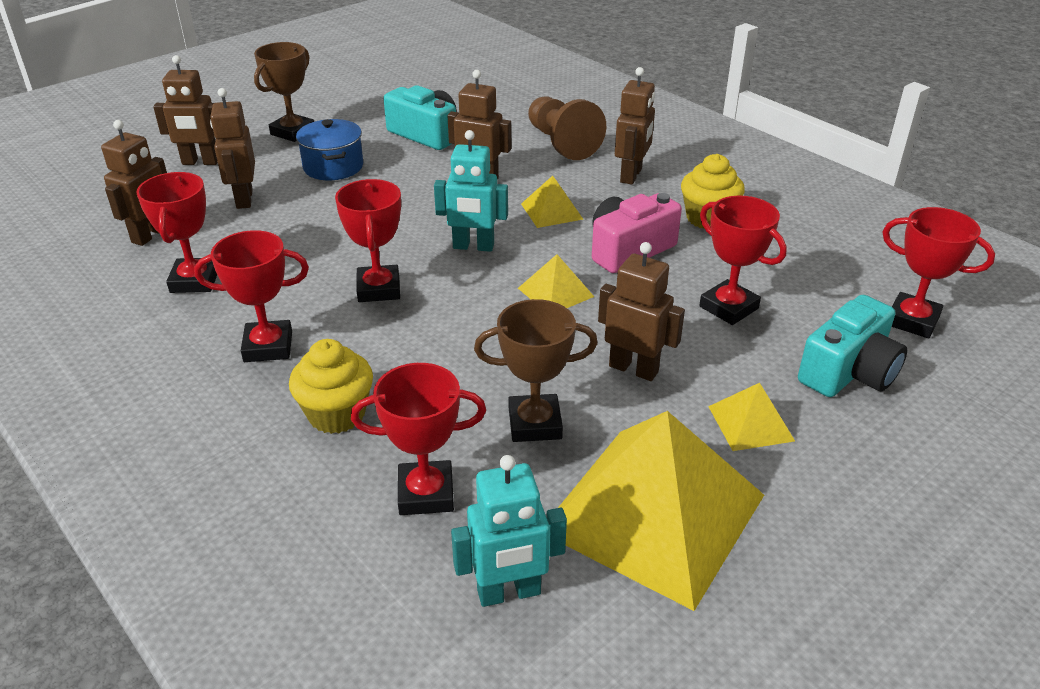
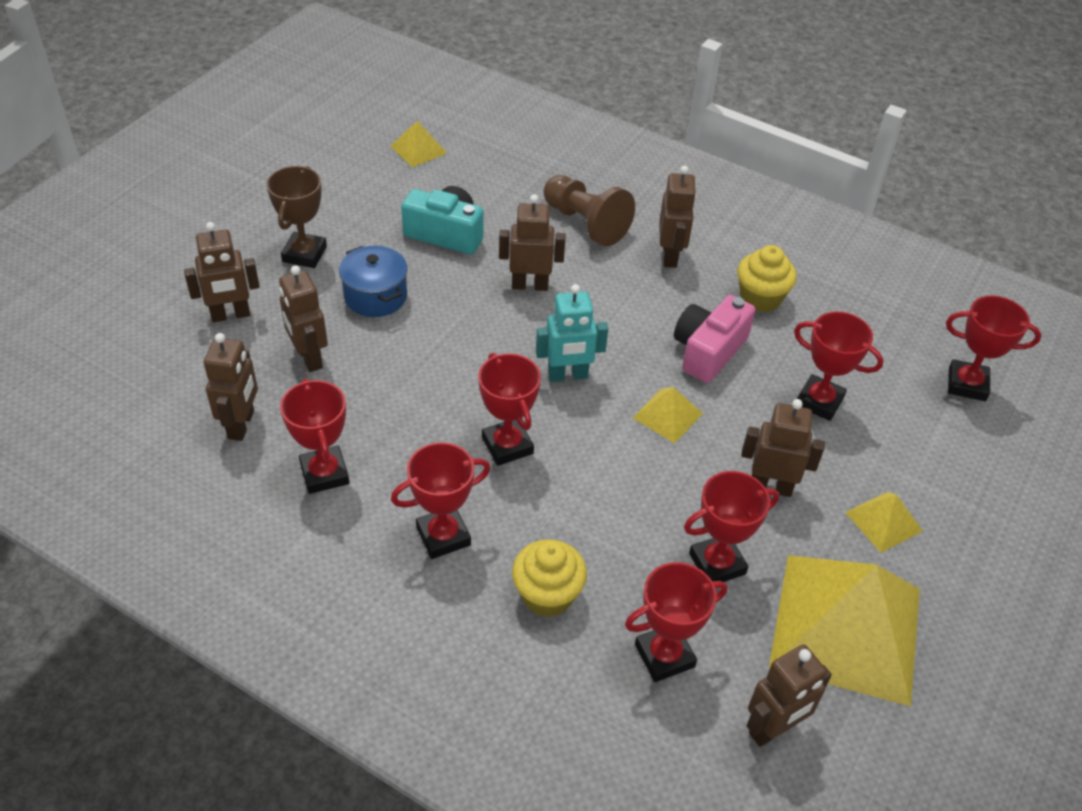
camera: 20 degrees left, 10 degrees up
(509, 593) = (773, 729): turquoise robot -> brown robot
(535, 423) = (717, 564): brown trophy -> red trophy
(551, 211) = (618, 316): yellow pyramid -> yellow pyramid (418, 149)
(849, 371) = (937, 450): turquoise camera -> none

